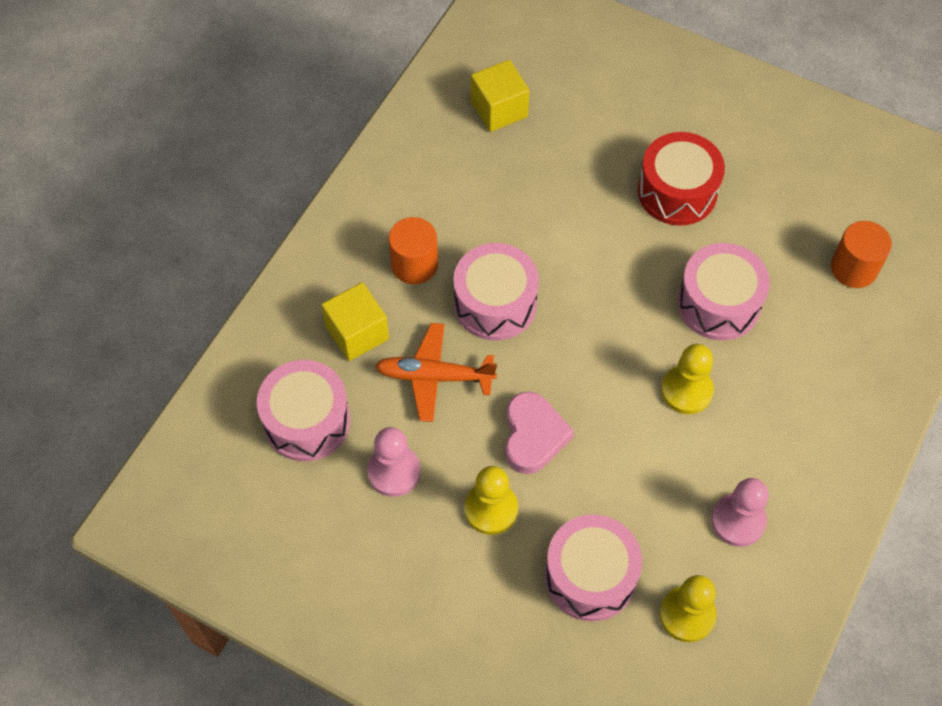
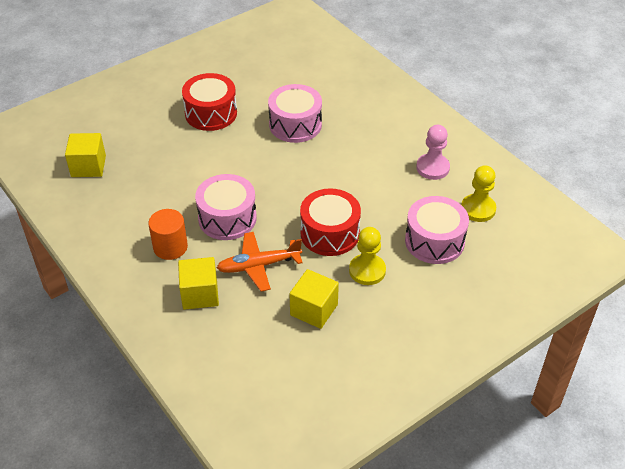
camera: 65 degrees left, 15 degrees down
(307, 421) = (248, 344): pink drum -> none
(394, 471) = (314, 310): pink pawn -> yellow cube
(435, 376) = (259, 265): orange plane -> orange plane turned 45 degrees clockwise
(533, 436) = (330, 233): pink heart -> red drum
(686, 390) = (341, 158): yellow pawn -> none
(854, 268) = (309, 68): orange cylinder -> none

